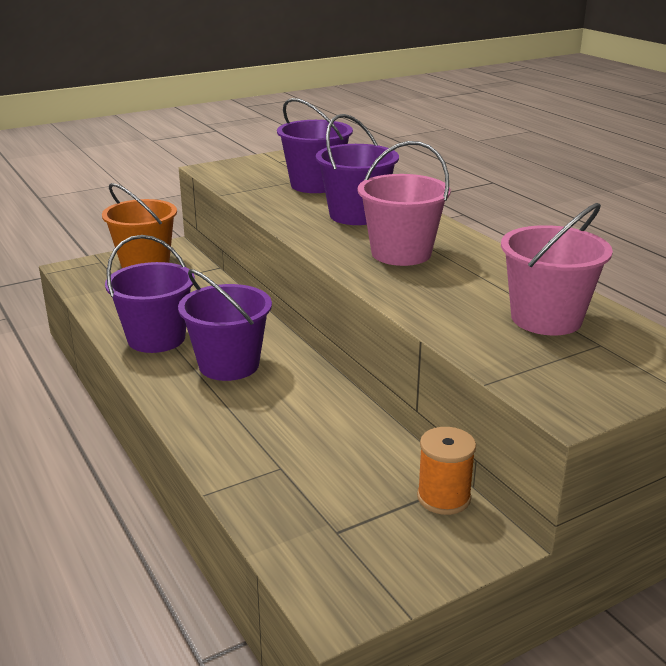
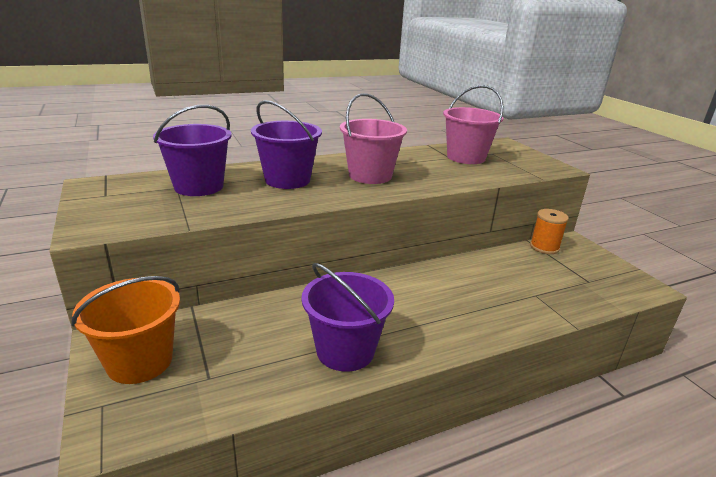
camera: 85 degrees left, 0 degrees up
(229, 365) = (400, 309): purple bucket -> none

